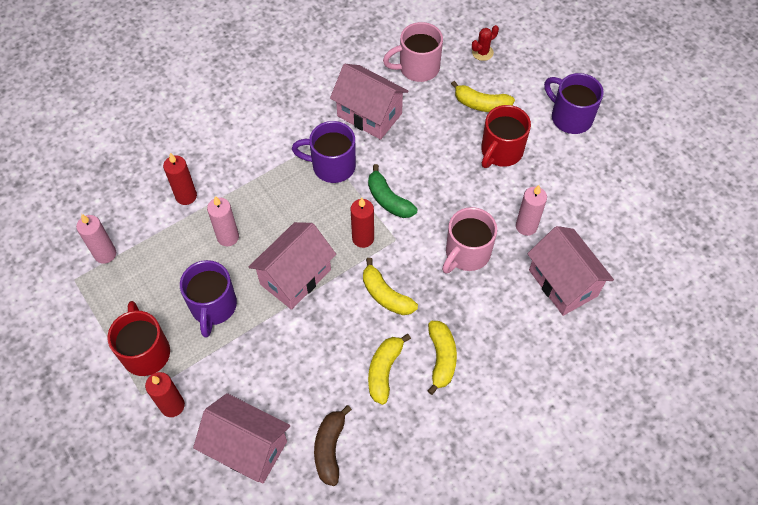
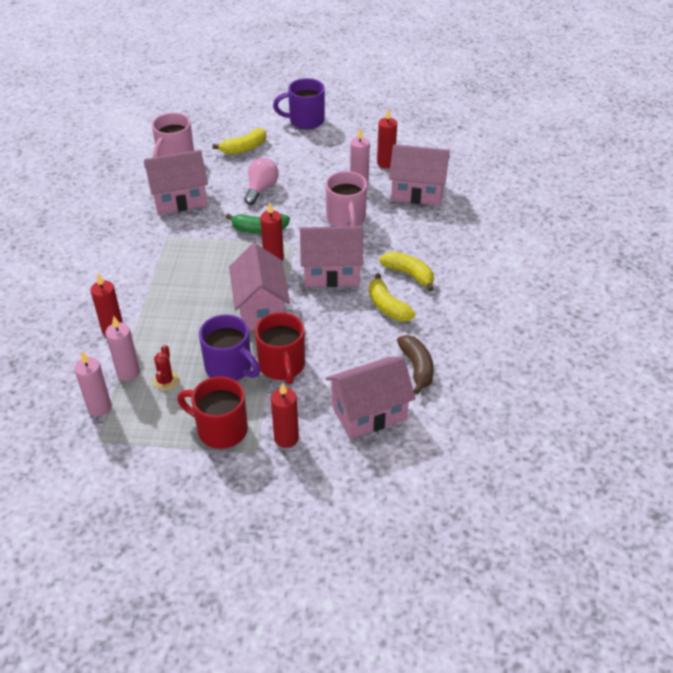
camera: 50 degrees left, 15 degrees down
(228, 237) = (181, 326): pink candle -> pink candle (128, 372)
(330, 448) = (417, 367): brown banana -> brown banana turned 150 degrees counterclockwise
(332, 166) = (195, 240): purple mug -> none
(386, 295) = (331, 273): yellow banana -> pink house
(440, 160) = (261, 189): none -> pink light bulb
(482, 52) = (206, 125): red cactus -> red cactus (166, 381)
(500, 152) = (291, 161): red mug -> red mug (282, 366)
(578, 226) = (385, 163): none -> red candle

